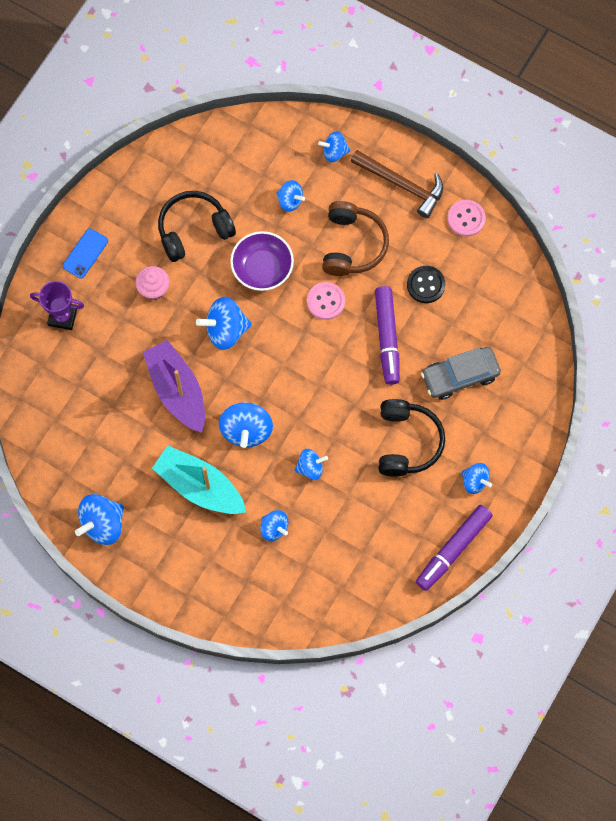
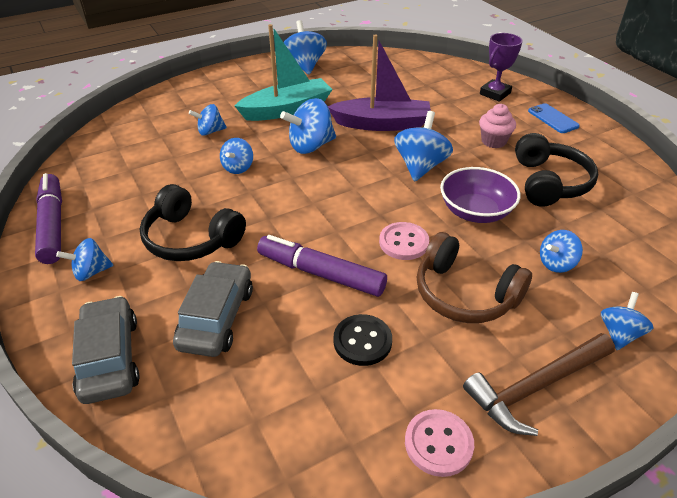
camera: 120 degrees right, 30 degrees down
(246, 430) = (311, 146): blue spinning top -> blue spinning top turned 60 degrees counterclockwise
(522, 413) = (109, 358): none -> grey car

